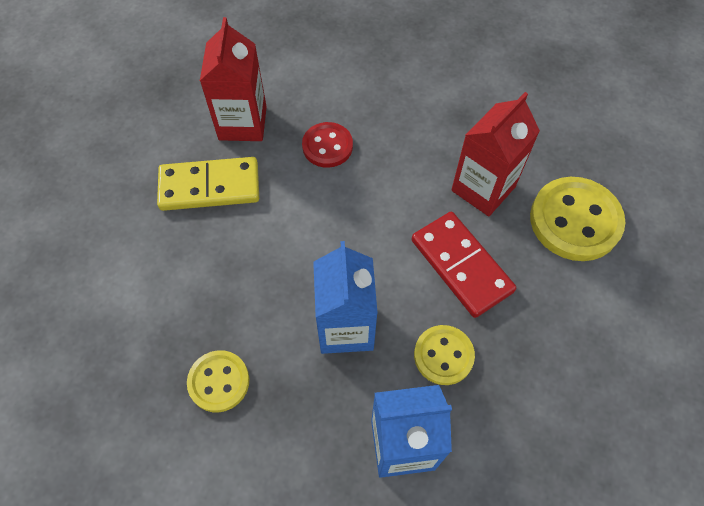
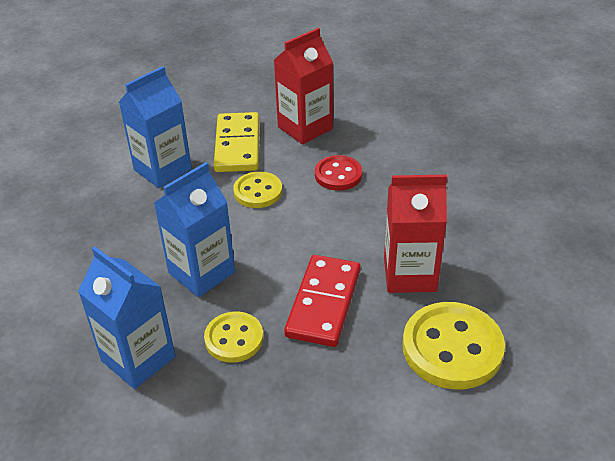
camera: 50 degrees right, 20 degrees down
(177, 266) = (162, 169): none -> blue carton
(209, 186) = (238, 145): yellow domino -> yellow domino turned 45 degrees clockwise
(219, 382) = (99, 239): yellow button -> yellow button (258, 191)

